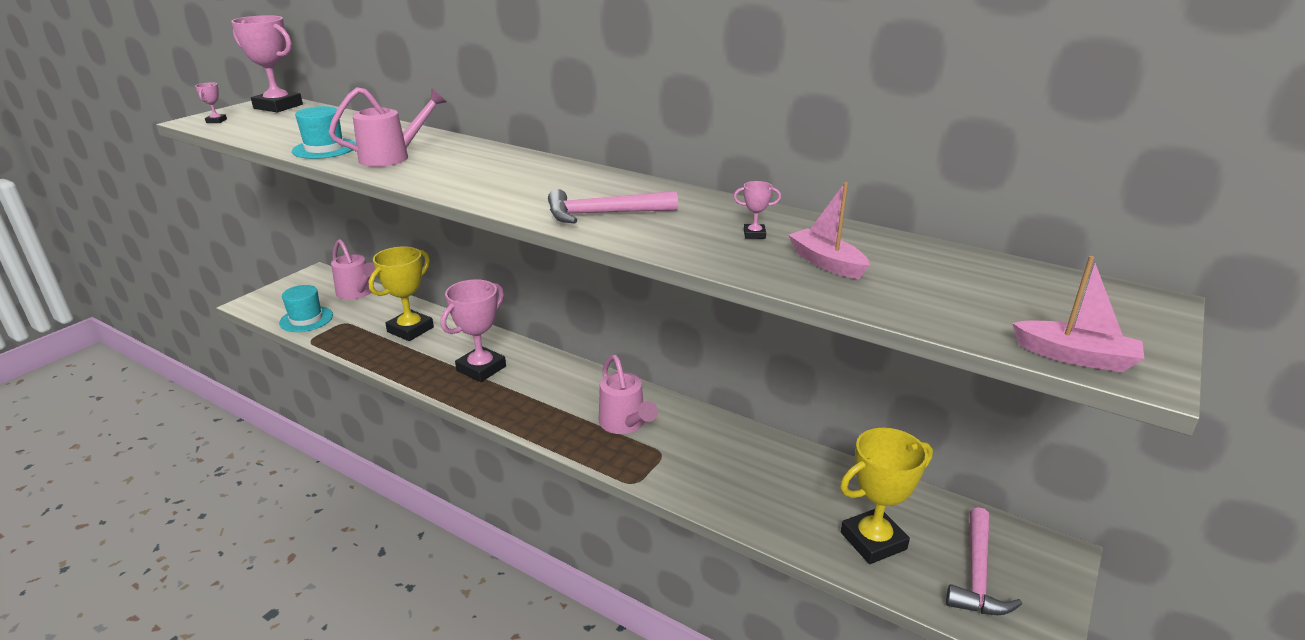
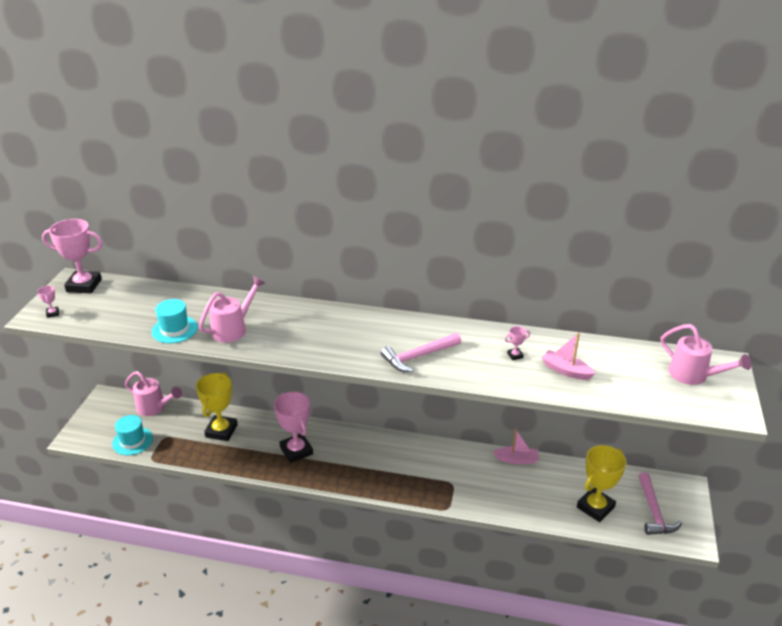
camera: 20 degrees left, 5 degrees up
(481, 368) = (296, 451): pink trophy -> pink trophy turned 45 degrees counterclockwise
(625, 424) = (418, 468): pink watering can -> pink watering can (693, 375)
(1075, 357) = (708, 410): pink boat -> pink boat (516, 459)

